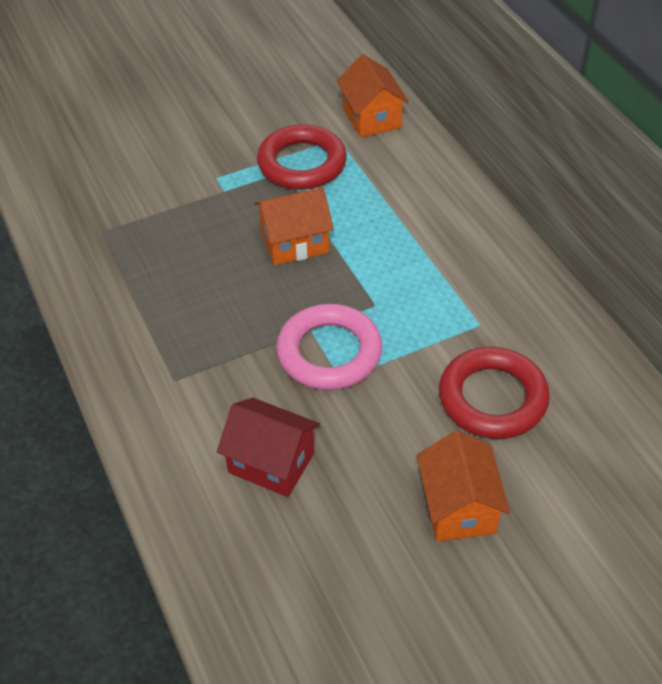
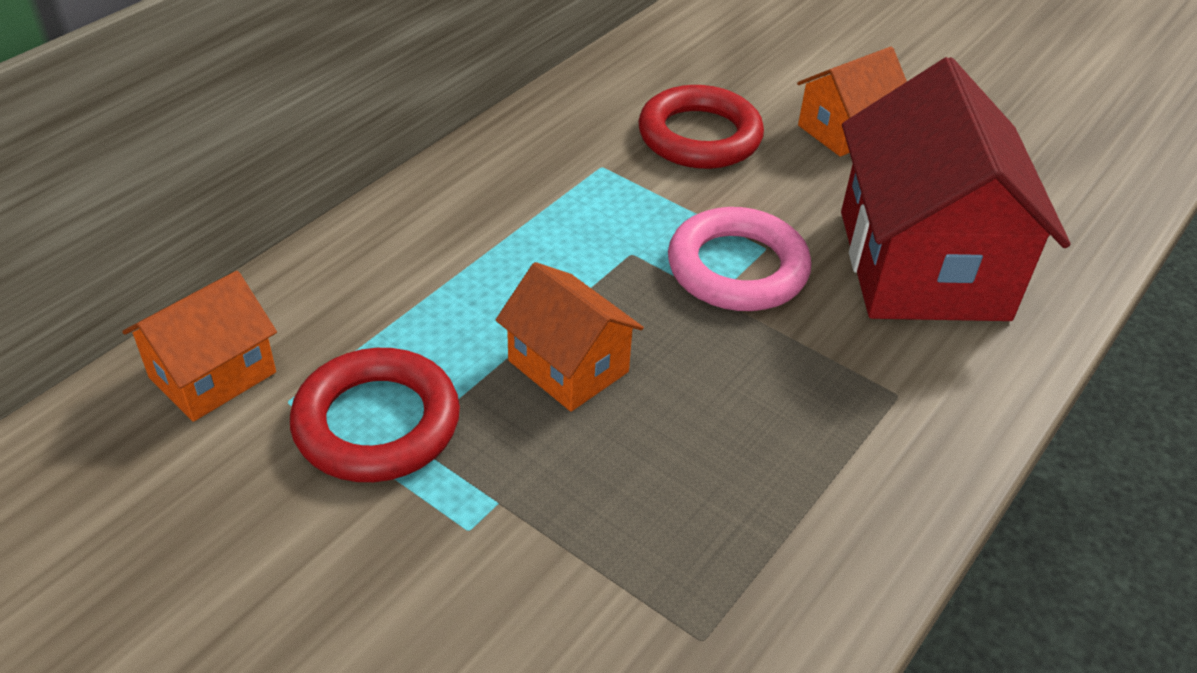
camera: 120 degrees left, 5 degrees down
(271, 462) = (922, 264): red house -> red house, size x1.95

